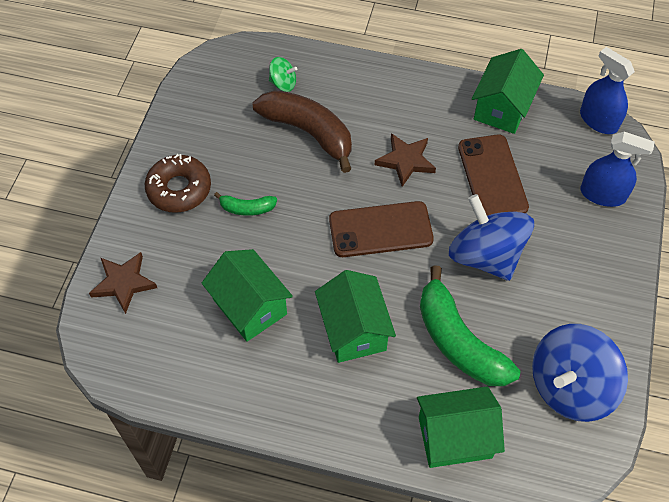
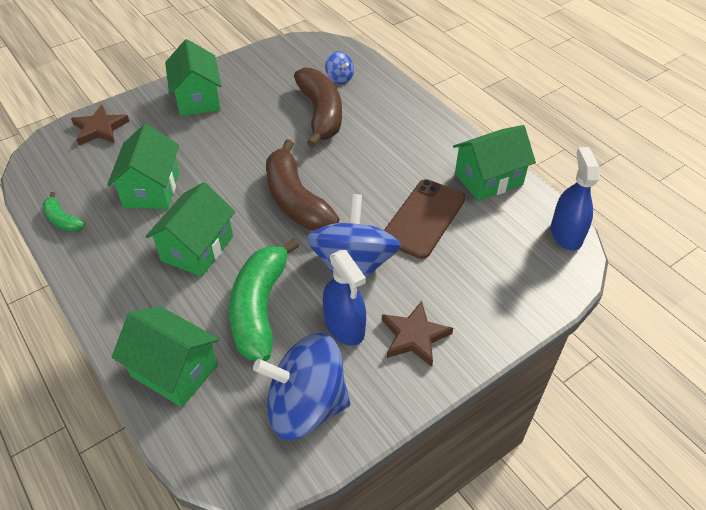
camera: 40 degrees right, 10 degrees down
(179, 189) = (198, 99): brown donut -> green house
(247, 208) = (224, 133): green banana -> green banana (62, 220)
(283, 83) = (339, 78): green spinning top -> blue spinning top
(380, 229) = (296, 200): brown phone -> brown banana
(405, 161) = (368, 169): brown star -> brown star (414, 336)
(602, 194) = (506, 287): blue spray bottle -> blue spray bottle (344, 326)

